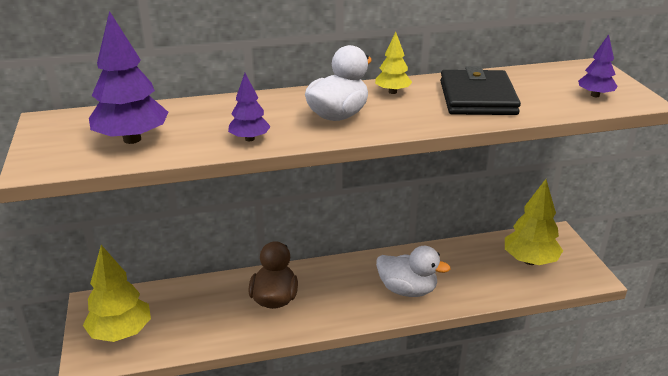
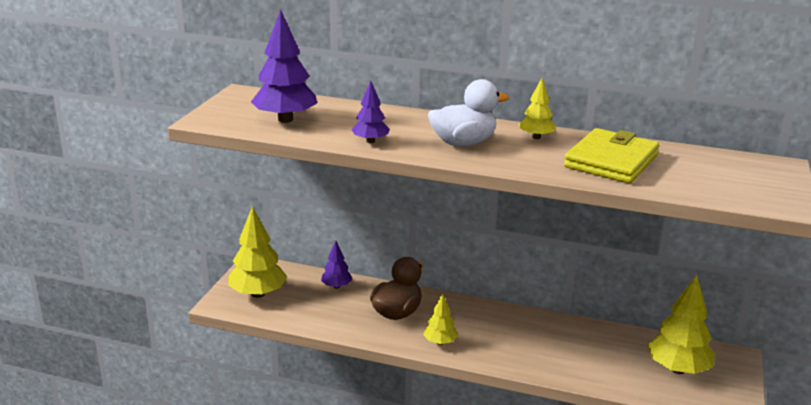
camera: 30 degrees right, 5 degrees down
(335, 313) = (440, 342): none -> yellow tree
(407, 290) = (523, 348): white duck -> none
(477, 98) = (611, 161): black wallet -> yellow wallet
(595, 95) = (740, 189): purple tree -> purple tree (336, 286)

